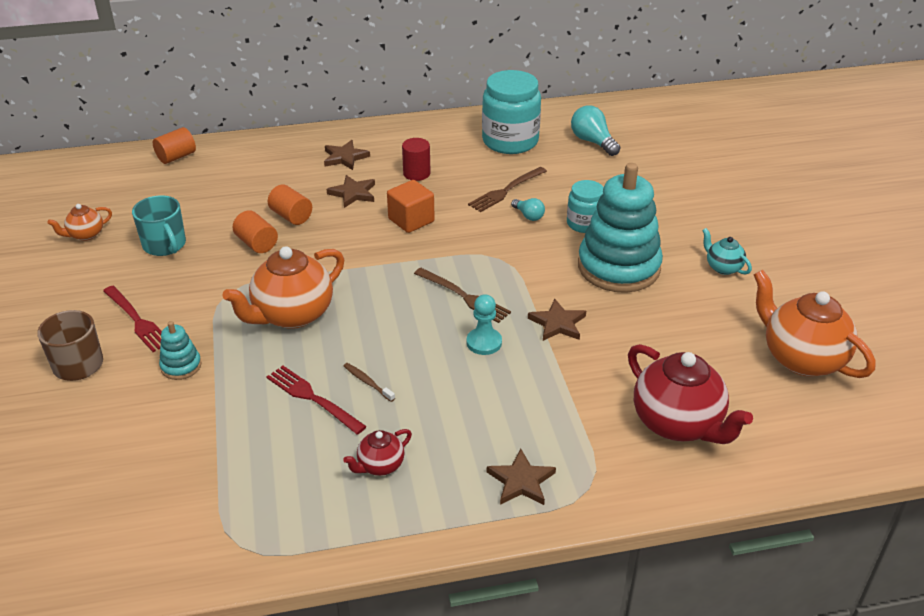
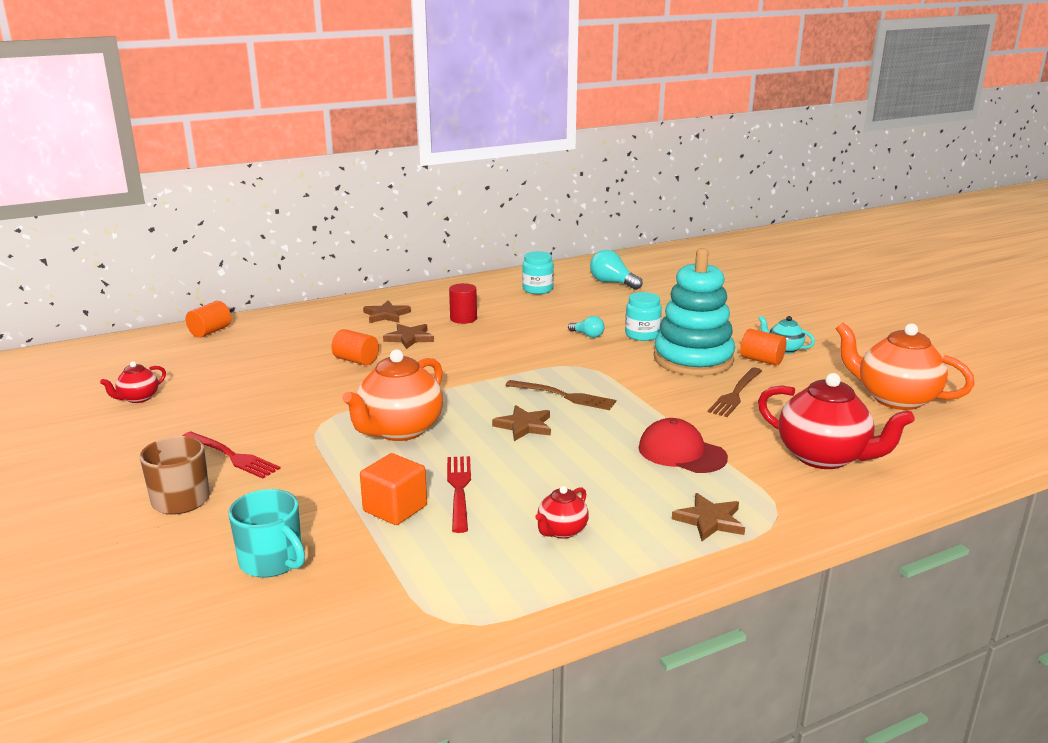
camera: 15 degrees left, 15 degrees down
(85, 235) = (138, 398): orange teapot -> red teapot
(165, 245) = (232, 396): turquoise mug -> turquoise mug (272, 561)
(181, 366) = (300, 485): turquoise stacking toy -> none
(257, 243) = (331, 383): orange cylinder -> orange cylinder (761, 360)
(313, 398) = (459, 490): red fork -> red fork turned 60 degrees clockwise
(367, 382) = (508, 470): brown toothbrush -> none
(411, 220) = (478, 350): orange cube -> orange cube (395, 508)
(484, 342) = (605, 425): turquoise pawn -> none
(506, 191) = (556, 321): brown fork -> brown fork (736, 394)
(510, 141) = (537, 289): turquoise jar -> turquoise jar, size x0.57
(539, 391) = (681, 452): none -> red cap
(557, 323) = (665, 403): brown star -> brown star (524, 426)

